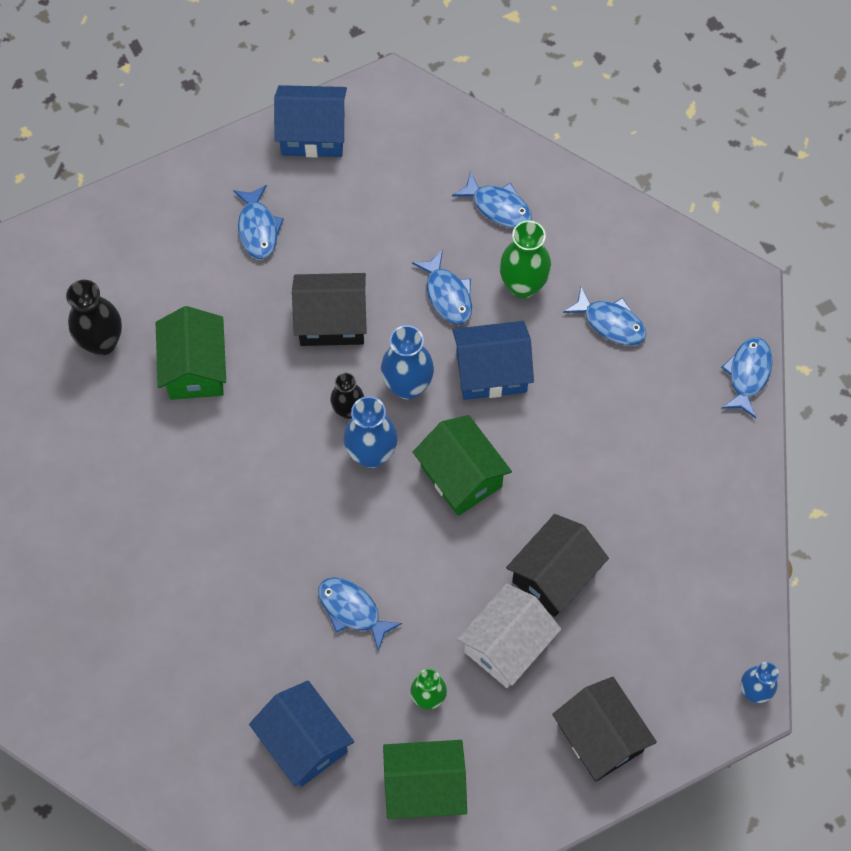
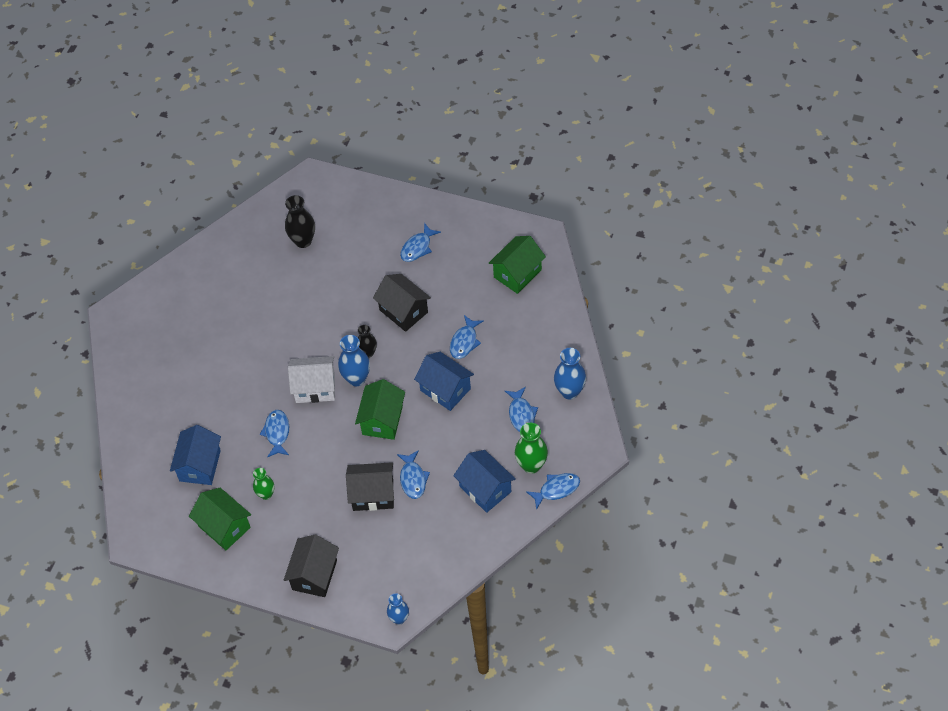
camera: 50 degrees right, 10 degrees down
(195, 368) = (327, 282): green house -> green house (517, 273)
(313, 134) = (486, 227): blue house -> blue house (485, 489)
(407, 386) = (403, 364): blue vase -> blue vase (569, 391)
(498, 207) = (530, 324): blue fish -> blue fish (413, 479)
(507, 645) = (321, 504): white house -> white house (315, 388)
(523, 285) = (501, 366): green vase -> green vase (531, 465)

